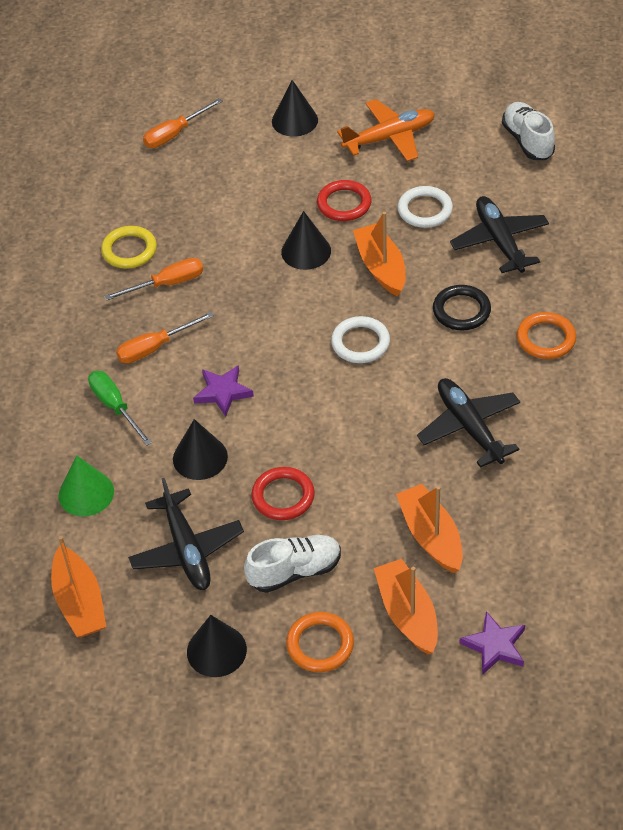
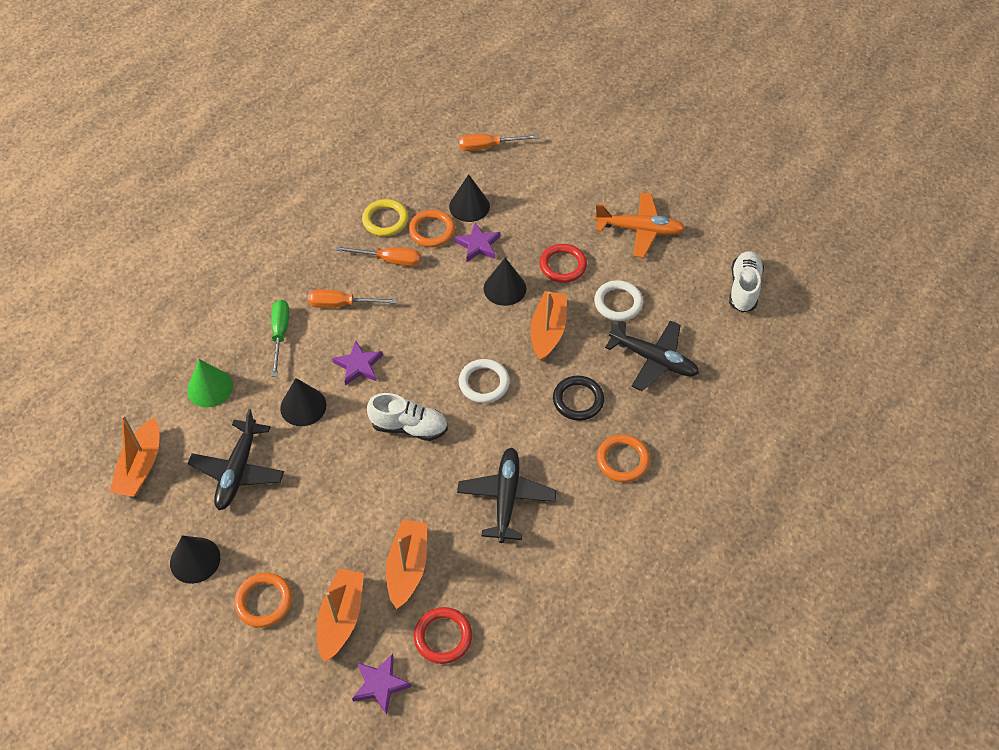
camera: 30 degrees right, 5 degrees up
(186, 236) = (432, 231): none -> orange ring
(245, 226) = (478, 245): none -> purple star
(283, 496) = (333, 471): red ring -> red ring (443, 637)
(294, 120) = (581, 180): black cone -> black cone (469, 206)
(294, 571) = (293, 534): white shoe -> white shoe (409, 427)
(499, 241) = (653, 359): black plane -> black plane turned 105 degrees clockwise

